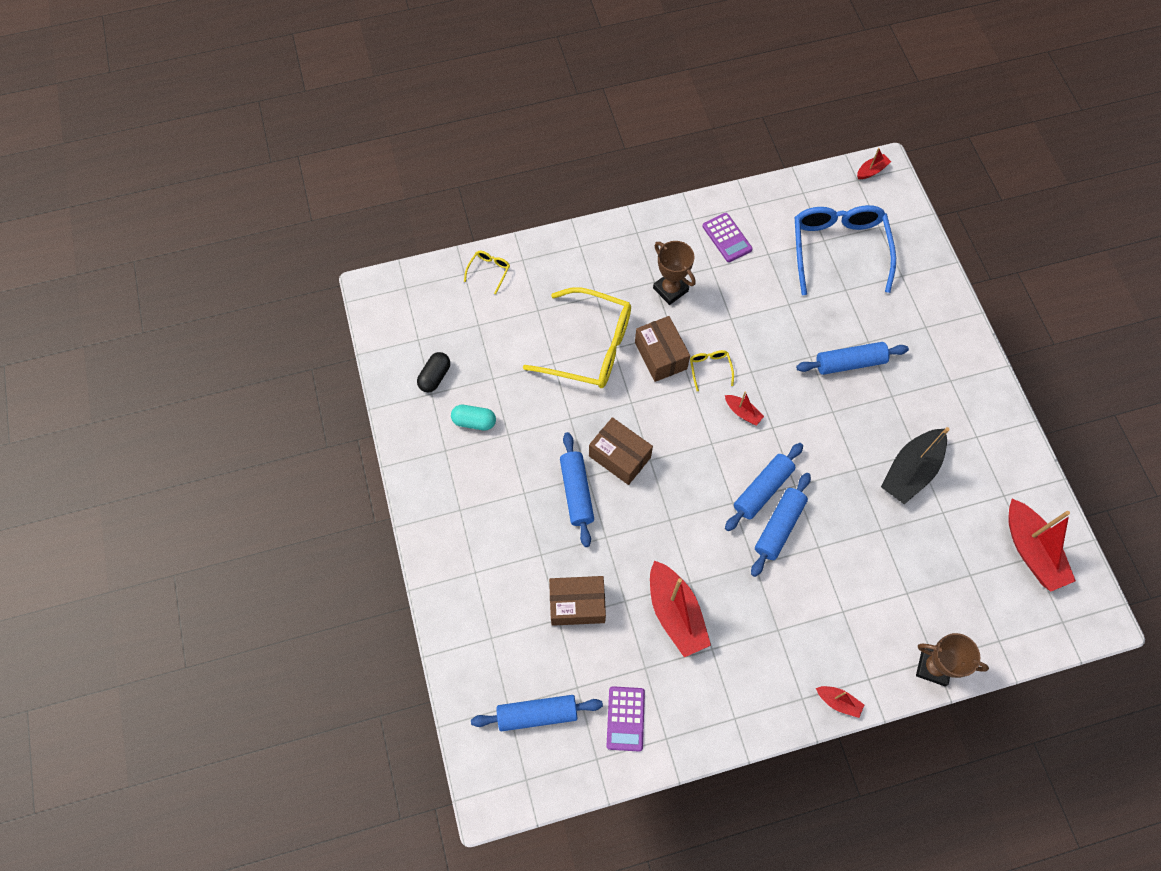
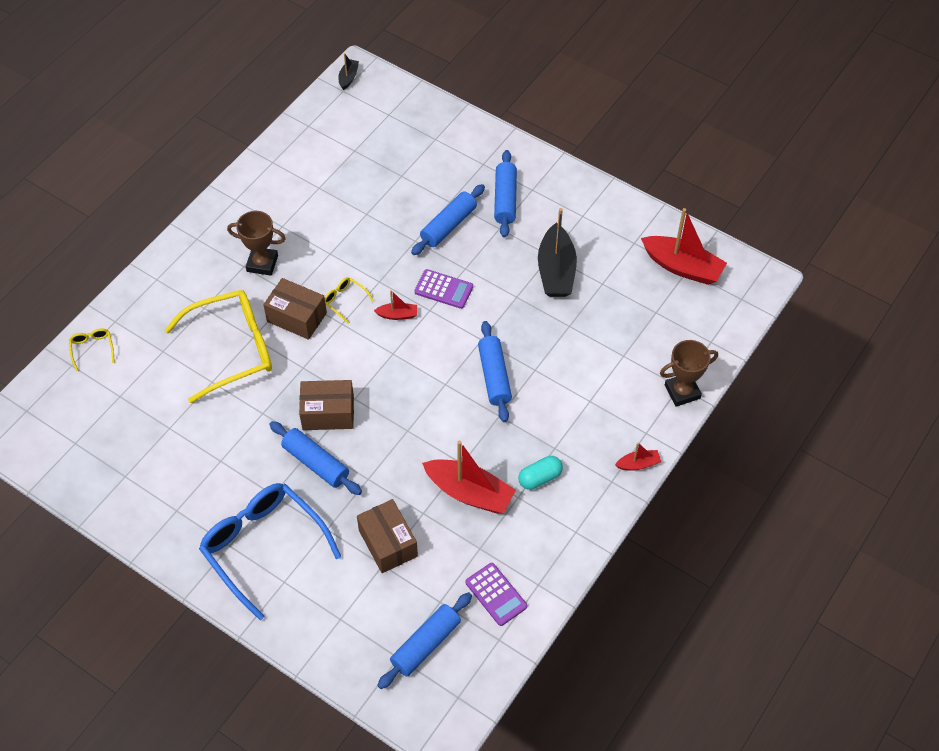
camera: 40 degrees left, 10 degrees down
(435, 376) = (116, 461): black capsule -> none
(474, 421) = (182, 471): turquoise capsule -> turquoise capsule (540, 478)
(577, 604) = (388, 543): brown box -> brown box turned 75 degrees counterclockwise
(727, 238) = (275, 196): purple calculator -> purple calculator (443, 289)
(762, 490) = (459, 359): blue rolling pin -> blue rolling pin (505, 199)
(838, 249) = (371, 150): blue glasses -> blue glasses (263, 547)
(871, 171) = (348, 77): red boat -> black boat

